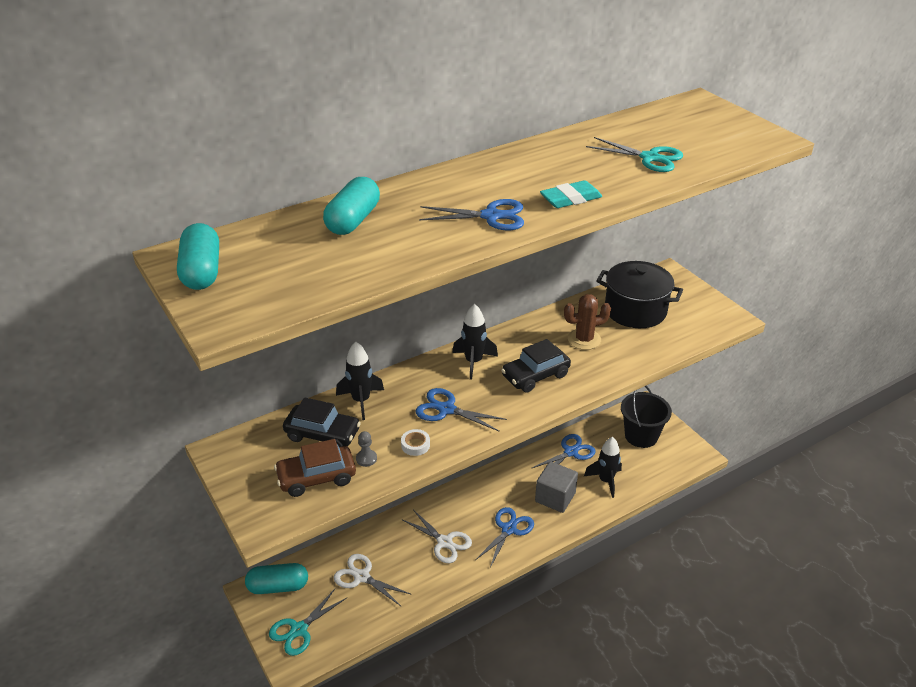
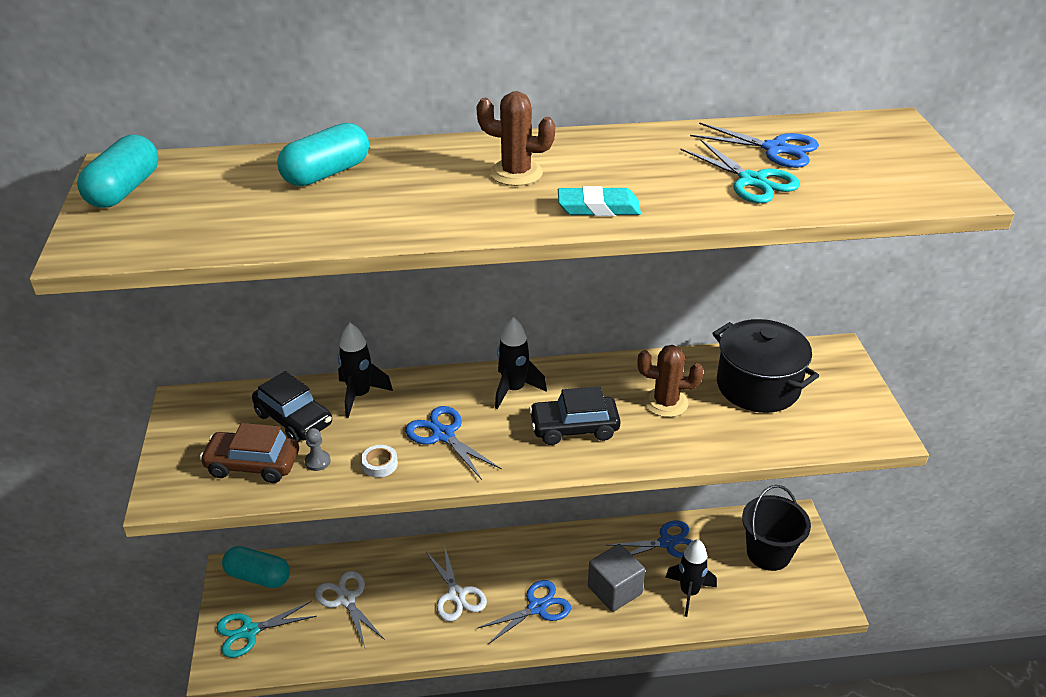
camera: 25 degrees right, 0 degrees up
(491, 188) = (516, 173): none -> brown cactus
(491, 216) = (482, 205): blue scissors -> blue scissors (775, 149)

